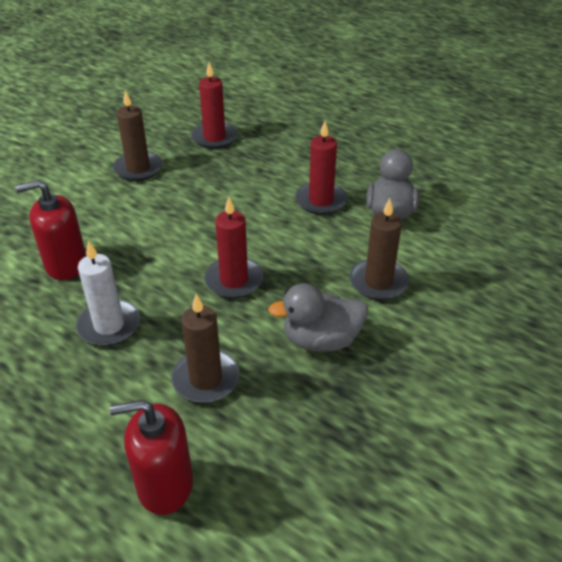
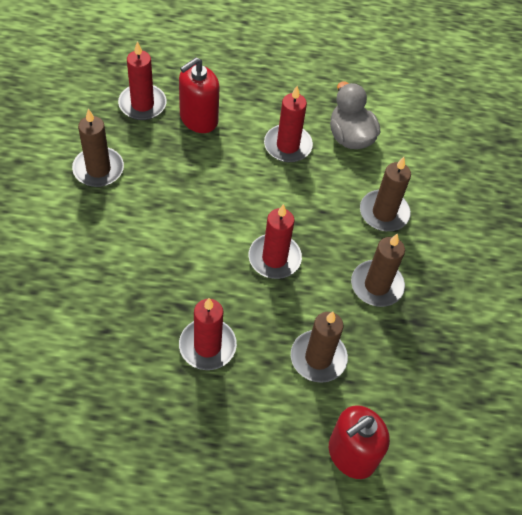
camera: 35 degrees left, 15 degrees up
(66, 264) = (119, 303): red soap dispenser -> red soap dispenser (198, 119)
(109, 325) = (207, 346): white candle -> red candle
(321, 340) = (377, 285): grey duck -> brown candle

